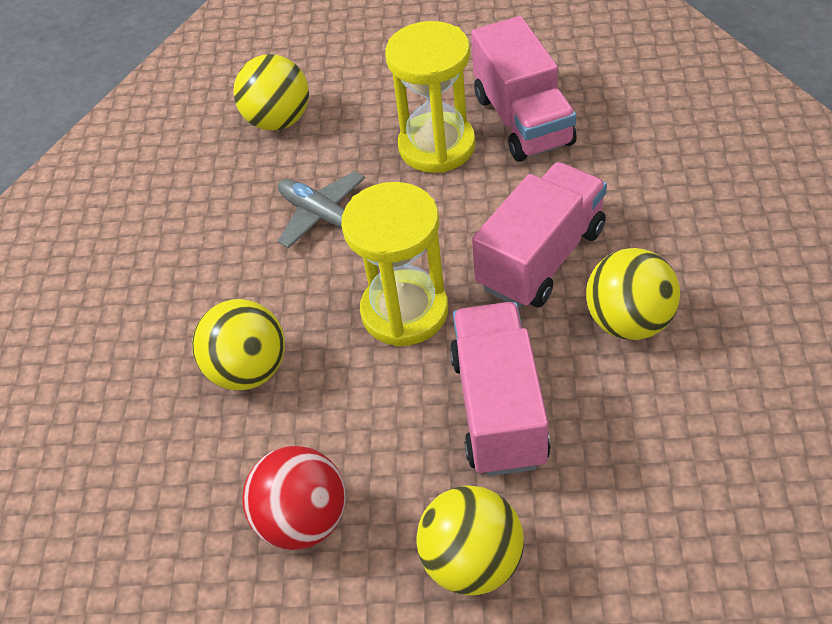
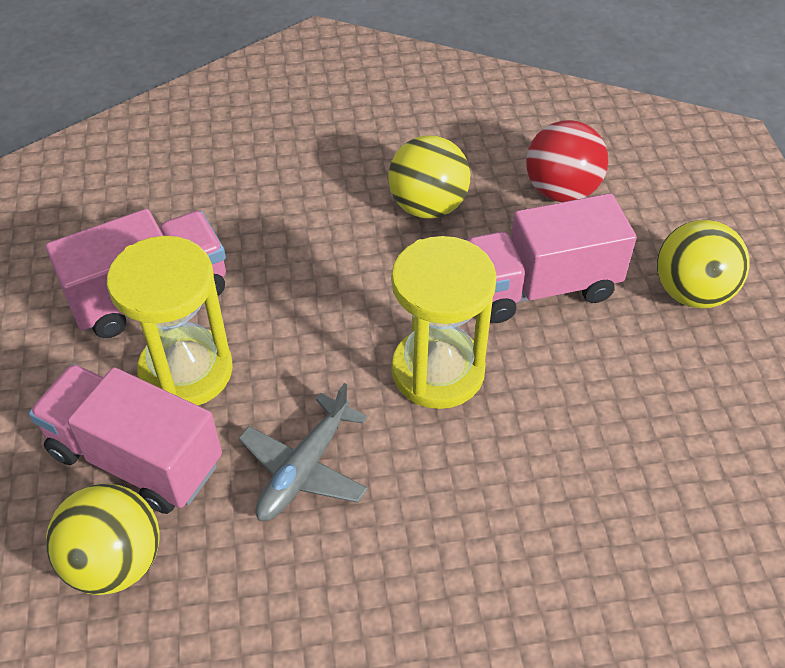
camera: 105 degrees left, 0 degrees up
(248, 370) = (540, 505): yellow ball -> none
(303, 520) = (697, 419): red ball -> red ball (561, 191)
(541, 258) = (357, 269): pink truck -> pink truck (136, 458)

